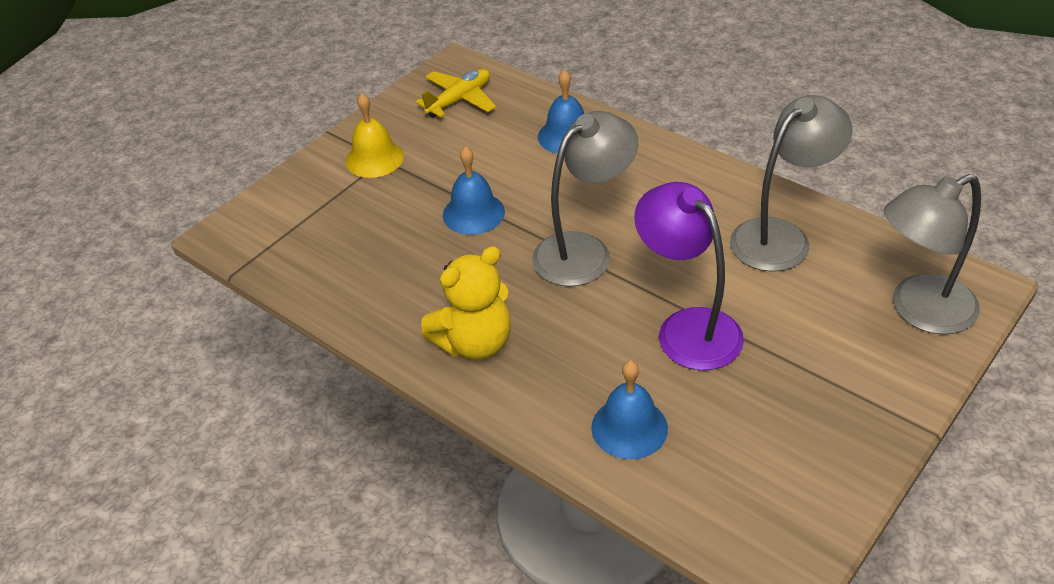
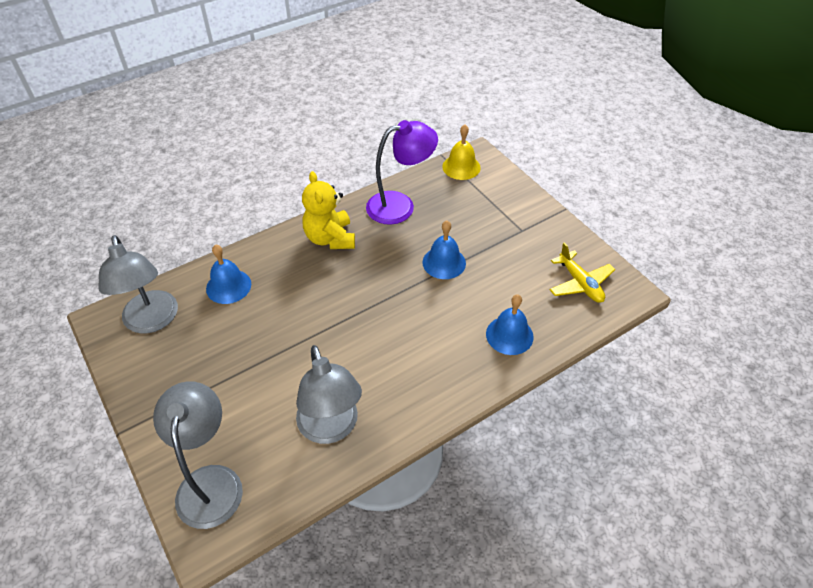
camera: 105 degrees right, 5 degrees up
(374, 158) = (524, 226): yellow bell -> yellow bell (461, 167)
(584, 251) = (378, 308): grey lamp -> grey lamp (152, 321)
(687, 328) = (281, 338): purple lamp -> purple lamp (400, 205)

